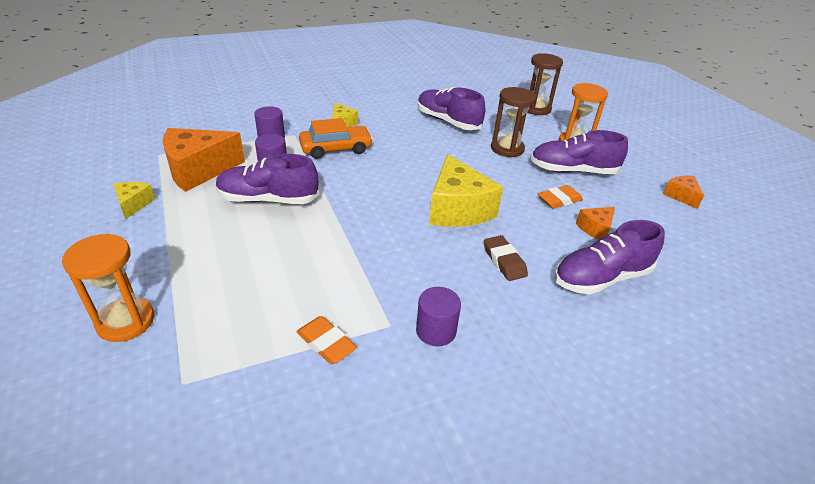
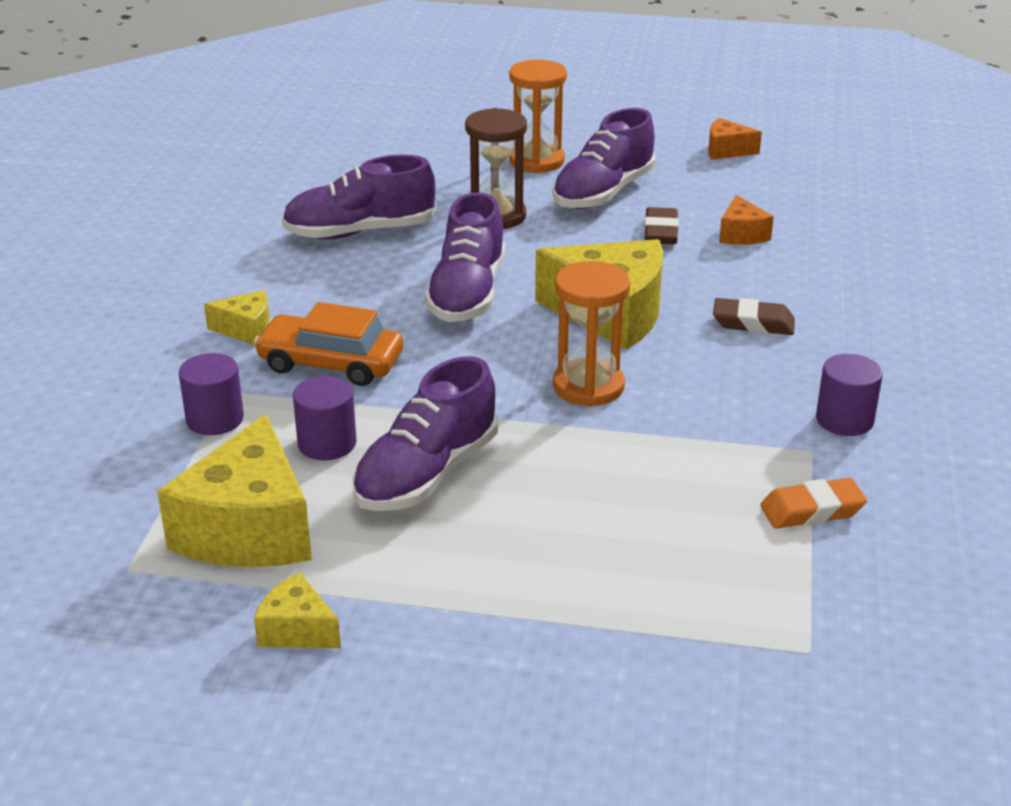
camera: 55 degrees left, 5 degrees down
(126, 321) = (641, 686): orange hourglass -> orange hourglass (588, 386)
(199, 170) = (249, 529): orange cheese -> yellow cheese
(336, 149) = (331, 363): orange car -> orange car turned 90 degrees counterclockwise
(536, 109) = (408, 147): brown hourglass -> none
(559, 200) = (660, 232): orange eraser -> brown eraser
(601, 278) = (833, 272): purple shoe -> purple shoe (467, 294)

